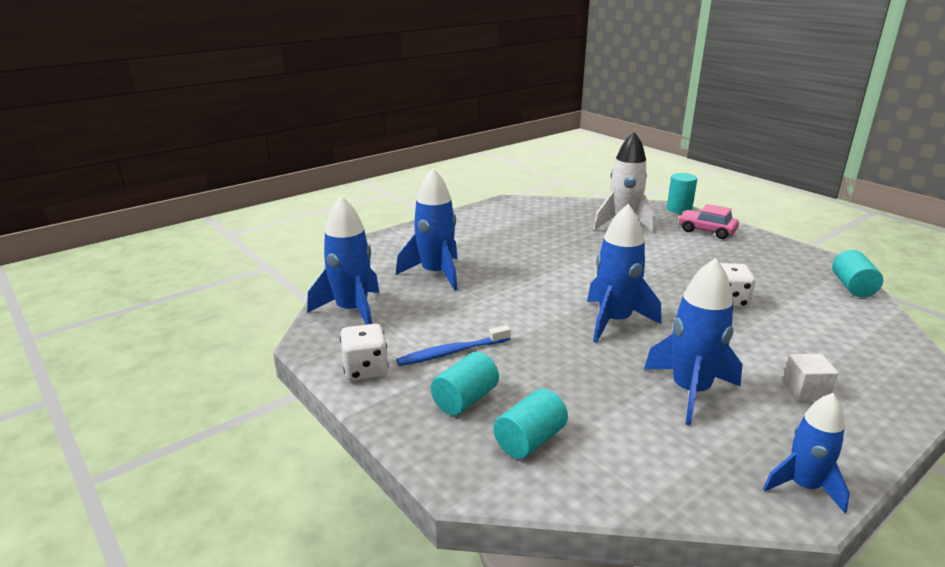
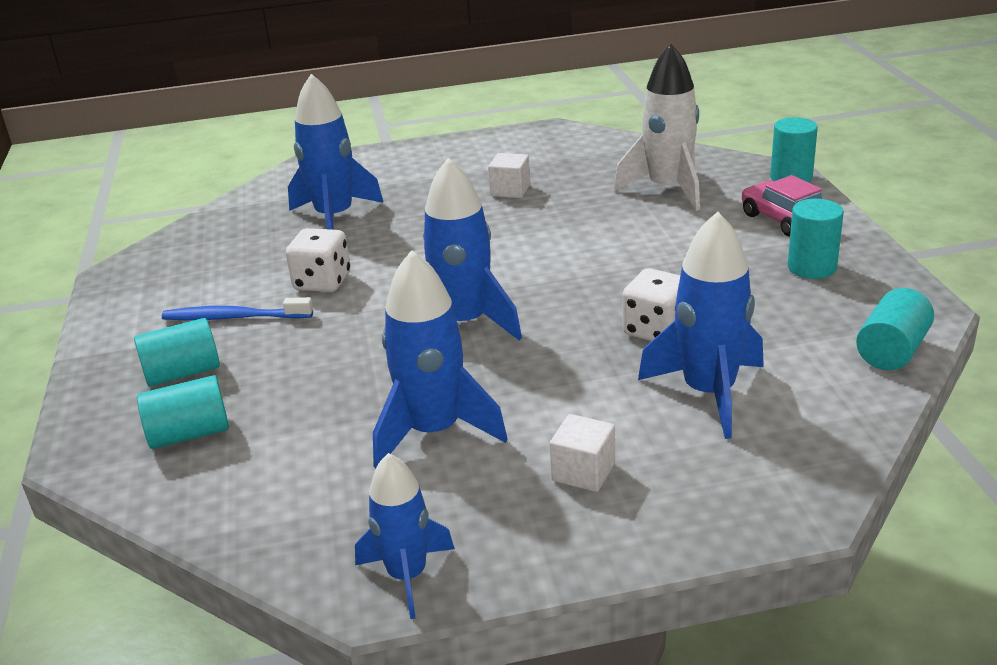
camera: 30 degrees right, 5 degrees up
(352, 311) = (194, 246): blue rocket -> blue rocket (709, 393)
(365, 370) = (129, 316): white dice -> white dice (322, 282)
(531, 239) = (510, 190): none -> white cube
(755, 253) = (812, 267): none -> turquoise cylinder

